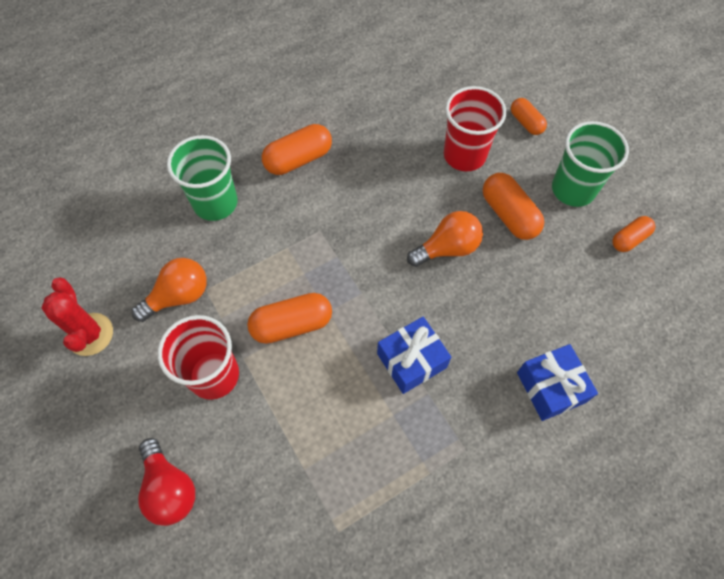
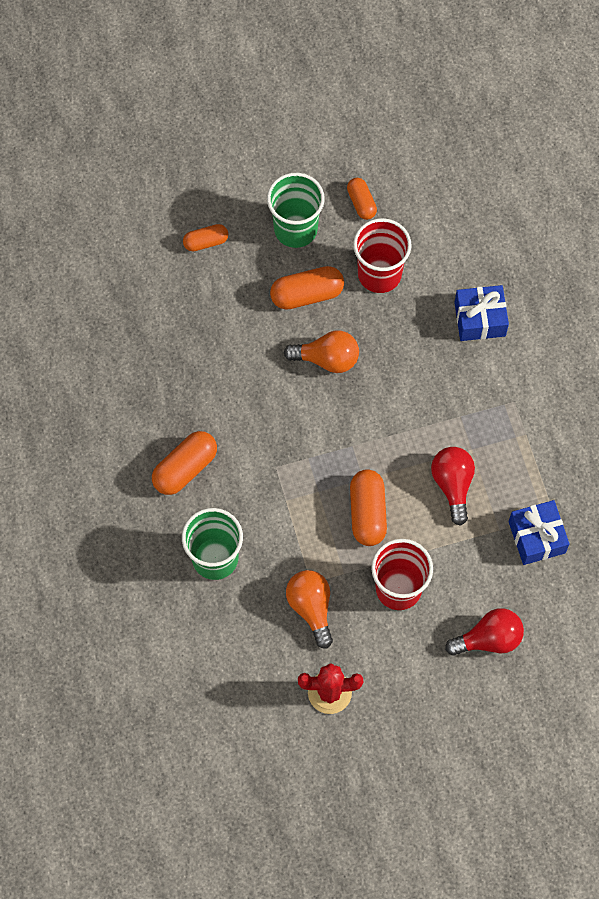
camera: 75 degrees left, 5 degrees up
(298, 159) = (185, 468): orange capsule -> orange capsule turned 60 degrees clockwise
(345, 404) = (453, 485): none -> red light bulb
(411, 360) = (428, 421): blue gift -> blue gift (536, 537)
(447, 248) = (327, 359): orange light bulb -> orange light bulb turned 105 degrees clockwise
(464, 155) = (227, 311): red cup -> red cup (379, 274)

